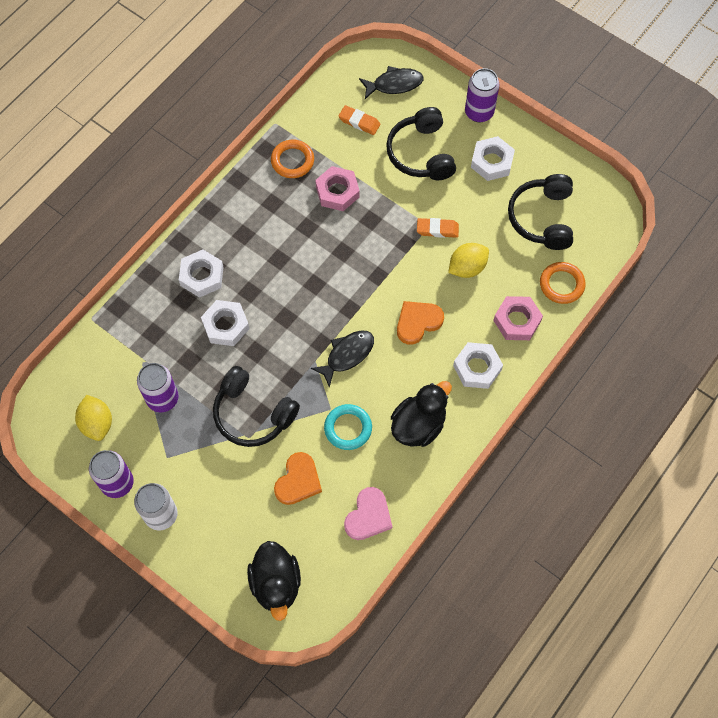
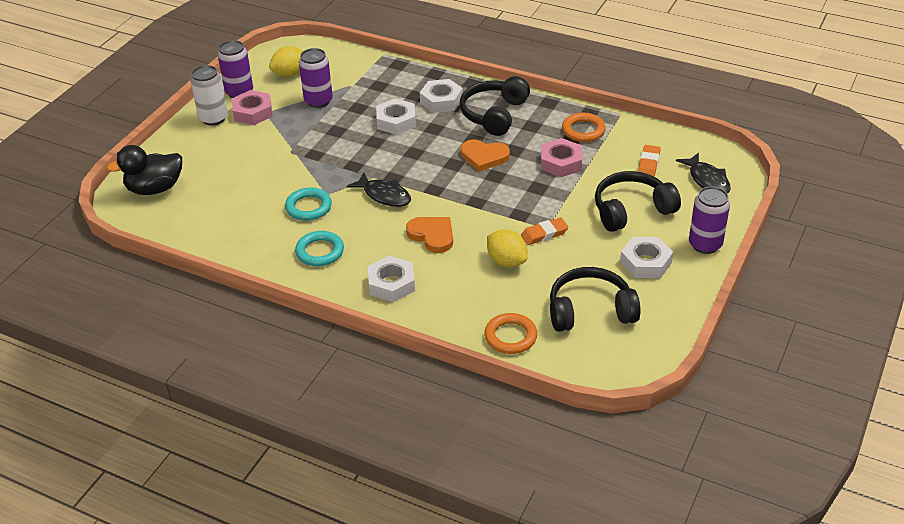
camera: 80 degrees right, 25 degrees down
(253, 414) = (313, 150): black headphones -> black headphones (494, 114)
(298, 481) = (252, 186): orange heart -> orange heart (484, 157)
(368, 516) = (222, 233): pink heart -> none
(418, 425) = (320, 252): black duck -> turquoise ring
(437, 229) = (544, 234): orange eraser -> orange eraser turned 75 degrees clockwise
(517, 321) = (454, 306): pink nut -> pink nut (253, 112)

